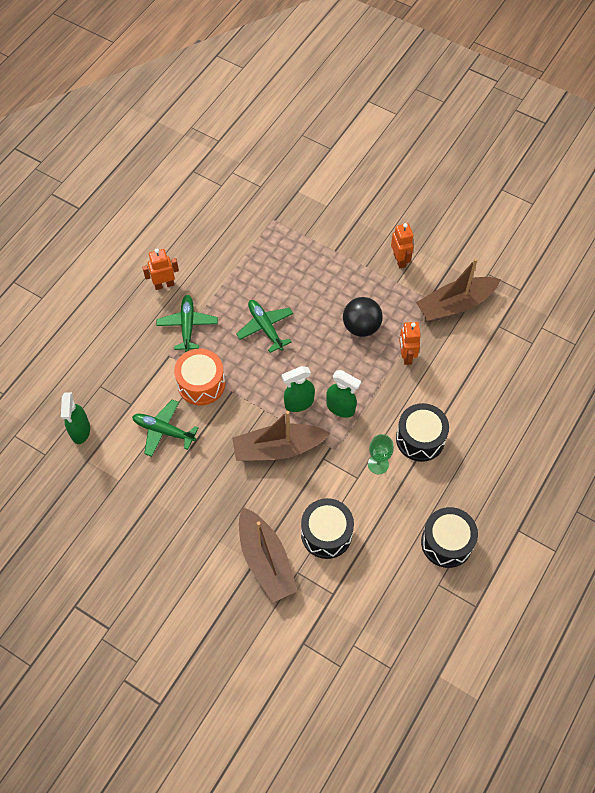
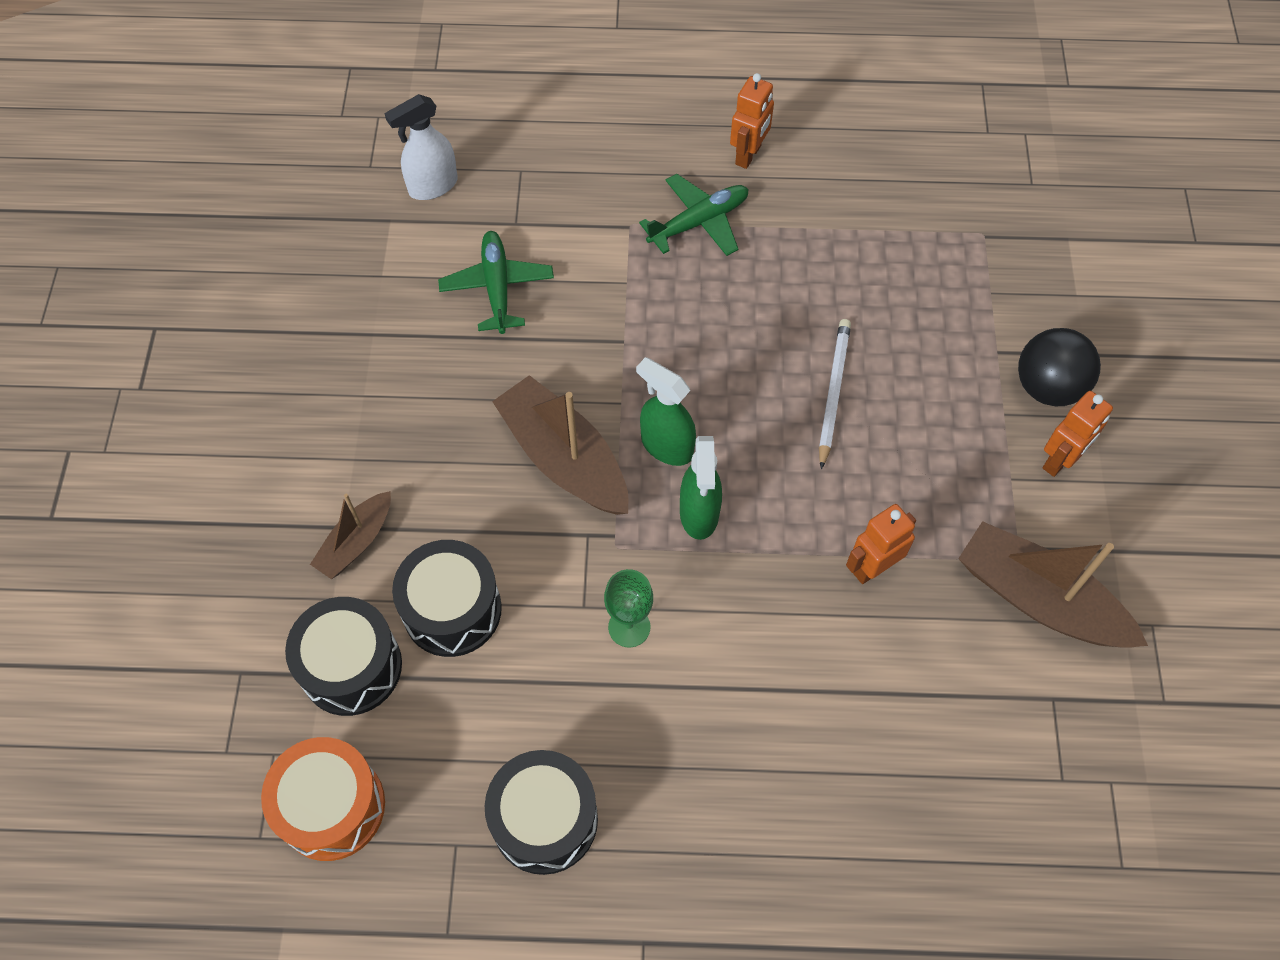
camera: 60 degrees right, 0 degrees up
(80, 431) = (432, 186): green spray bottle -> white spray bottle
(164, 284) = (748, 155): orange robot -> orange robot turned 75 degrees clockwise
(201, 384) = (609, 293): orange drum -> orange drum (332, 807)
(265, 327) = (772, 327): green plane -> none
(265, 560) = (356, 542): brown boat -> brown boat, size x0.57
(314, 323) = (833, 392): none -> white pencil
(361, 327) = (878, 467): black ball -> black ball (1047, 387)
(420, 439) = (722, 673): black drum -> black drum (351, 666)

